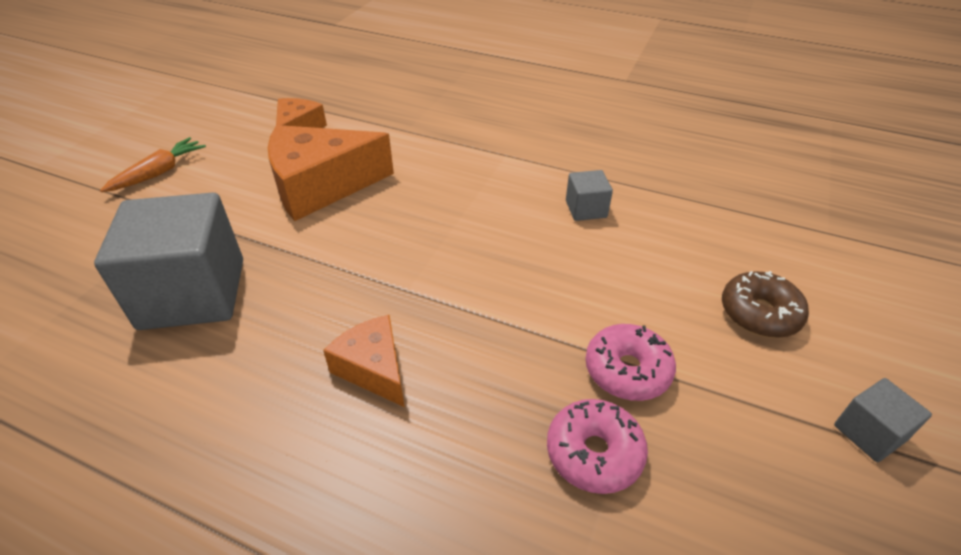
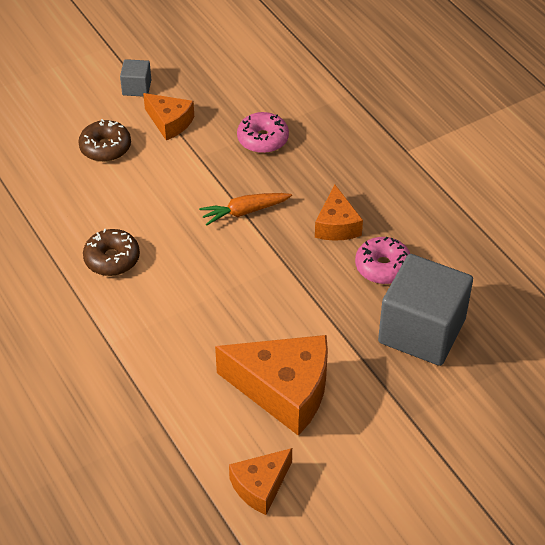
camera: 145 degrees left, 5 degrees up
(158, 173) = (415, 489): orange carrot -> orange carrot (245, 212)
(586, 209) = (112, 259): grey cube -> brown donut
(627, 370) = (208, 159): pink donut -> pink donut (383, 267)
(745, 399) = (169, 122): none -> orange cheese

